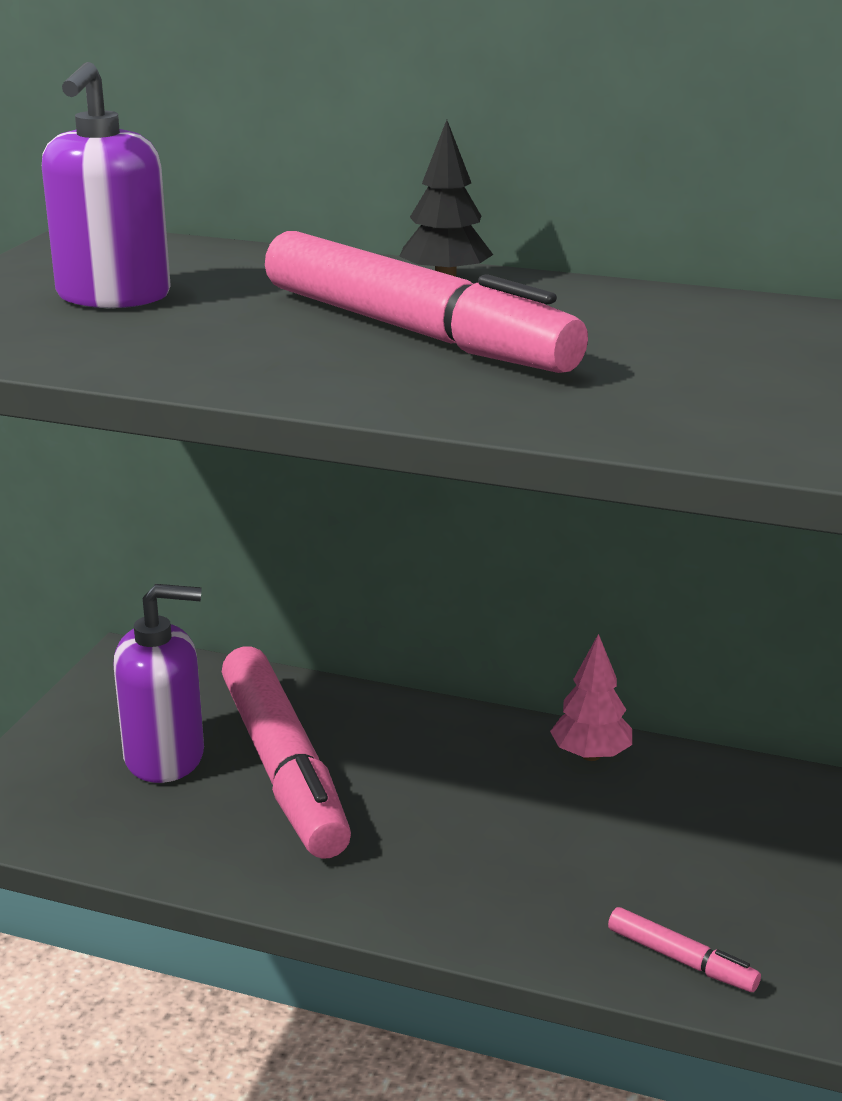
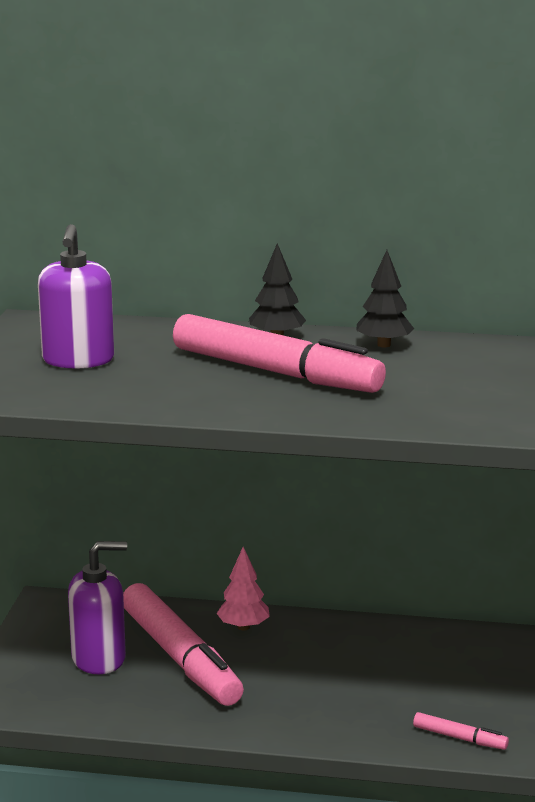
camera: 10 degrees left, 5 degrees down
(590, 755) = (376, 632): pink tree -> pink tree (243, 627)
(615, 301) = (383, 345): none -> black tree

